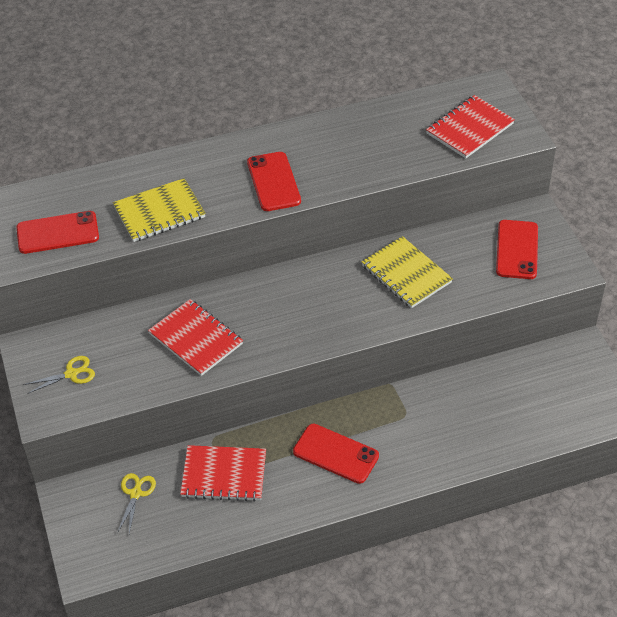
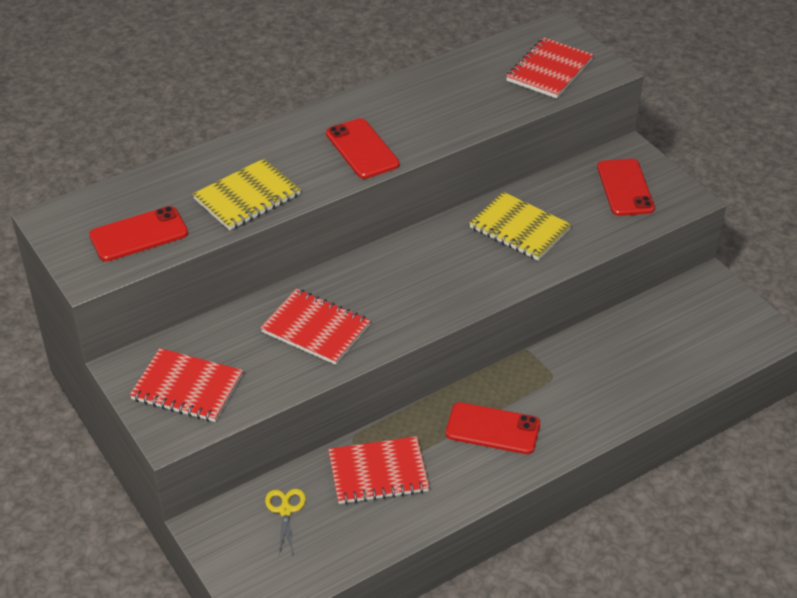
camera: 15 degrees left, 5 degrees down
(71, 374) = (187, 387): yellow scissors -> red notebook

